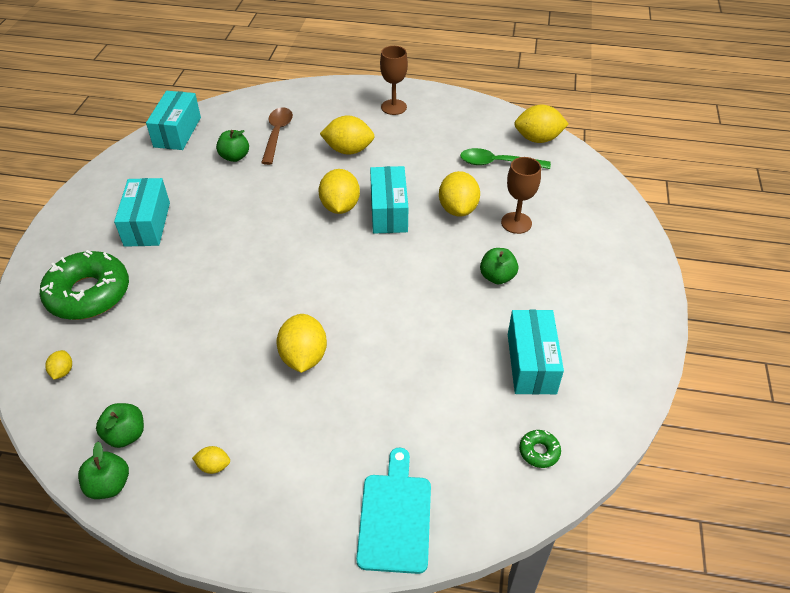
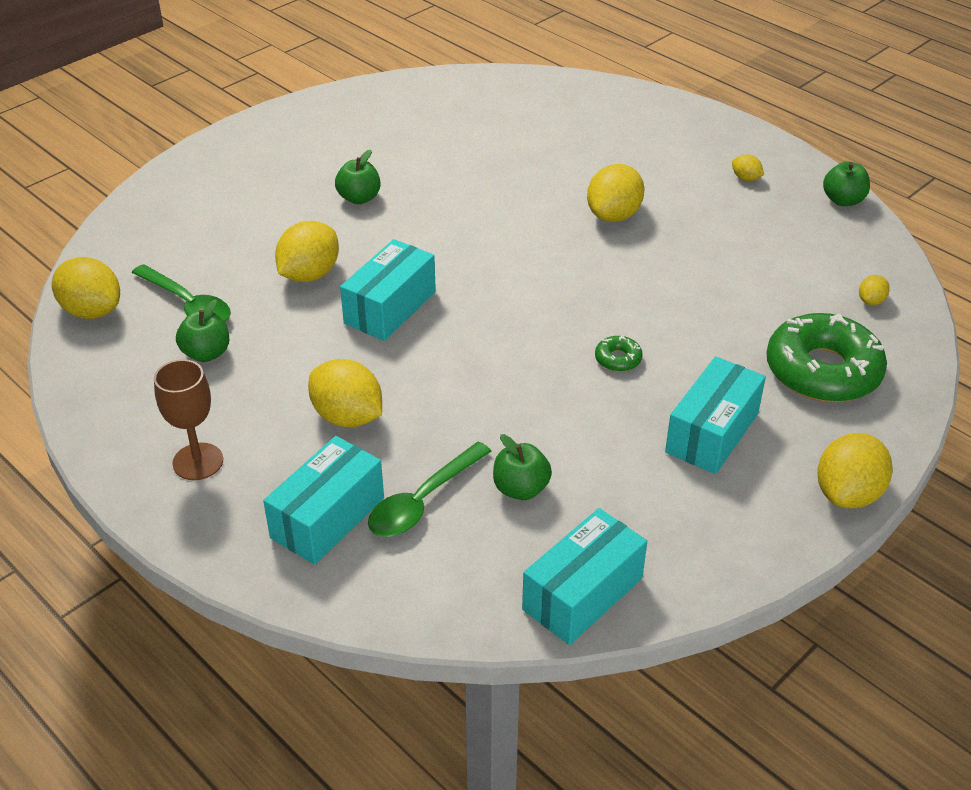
camera: 145 degrees left, 5 degrees down
(126, 435) = (817, 226): green apple -> green apple (206, 353)
(277, 134) = (423, 501): brown spoon -> green spoon
(340, 207) = (441, 340): yellow lemon -> yellow lemon (848, 494)
(395, 517) = (622, 104): turquoise cutting board -> none
(516, 223) = (269, 233): brown goblet -> none
(531, 363) = (417, 133): turquoise box -> turquoise box (328, 518)
(539, 452) = (480, 92): green donut -> green donut (618, 359)

